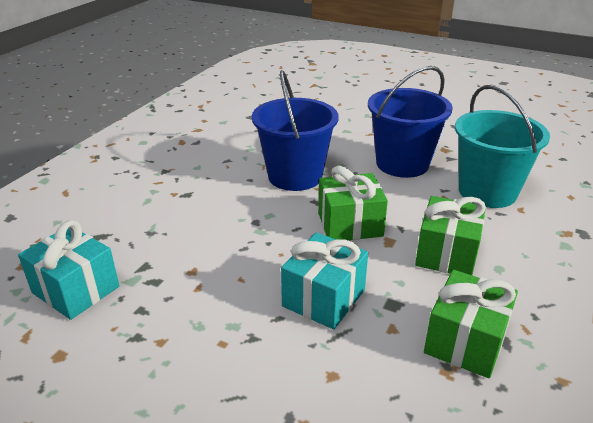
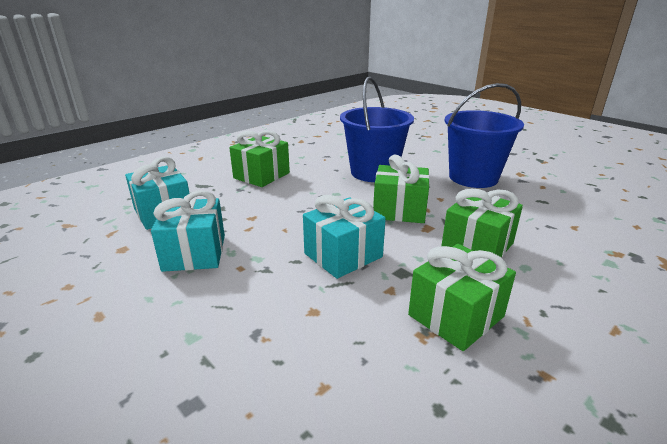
camera: 20 degrees right, 5 degrees down
(156, 337) = (194, 253): none -> turquoise gift
(165, 206) = (261, 175): none -> green gift
(487, 192) = (545, 209): turquoise bucket -> none

